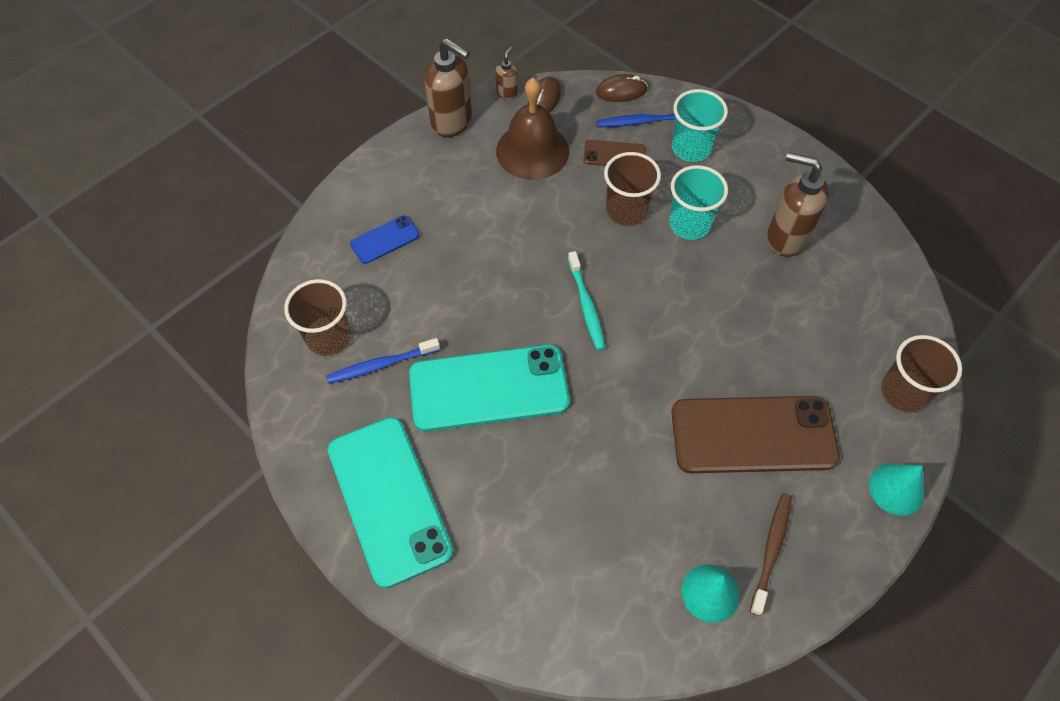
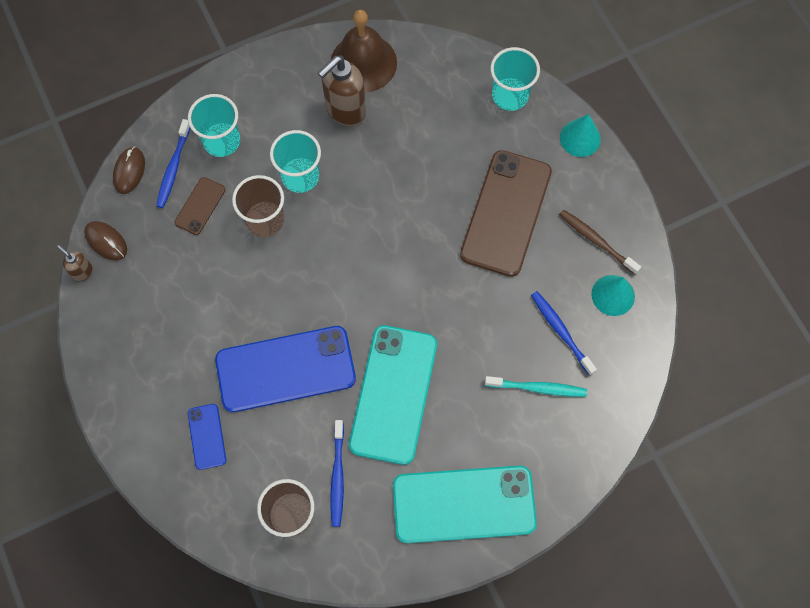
camera: 70 degrees left, 10 degrees up
(452, 122) = (95, 334): brown soap dispenser -> none
(477, 281) = (285, 369): none -> blue phone
(532, 151) = (163, 273): brown bell -> brown bell (363, 63)
(586, 305) = (346, 289): turquoise toothbrush -> turquoise toothbrush (537, 388)
(635, 544) = (561, 332): none -> blue toothbrush
(903, 392) = (510, 95): brown cup -> turquoise cup

